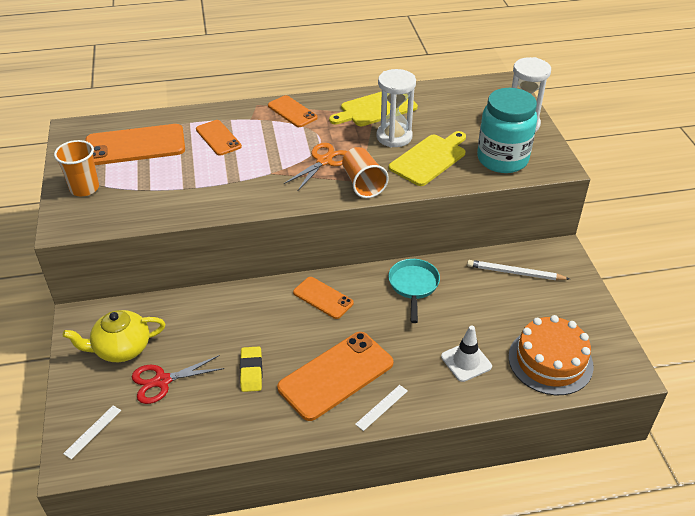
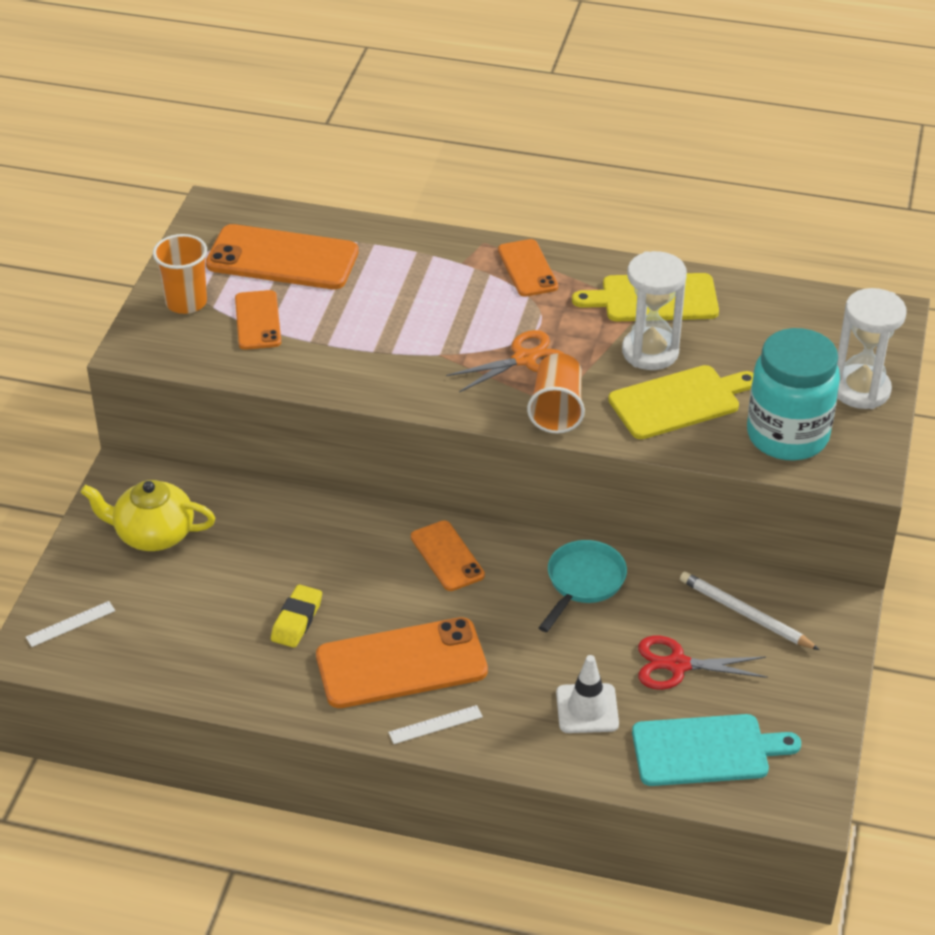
camera: 25 degrees right, 0 degrees up
(162, 381) = (181, 592): red scissors -> red scissors (677, 665)
(218, 138) = (399, 280): orange phone -> orange phone (258, 320)
(550, 361) = (706, 750): orange cake -> turquoise cutting board

